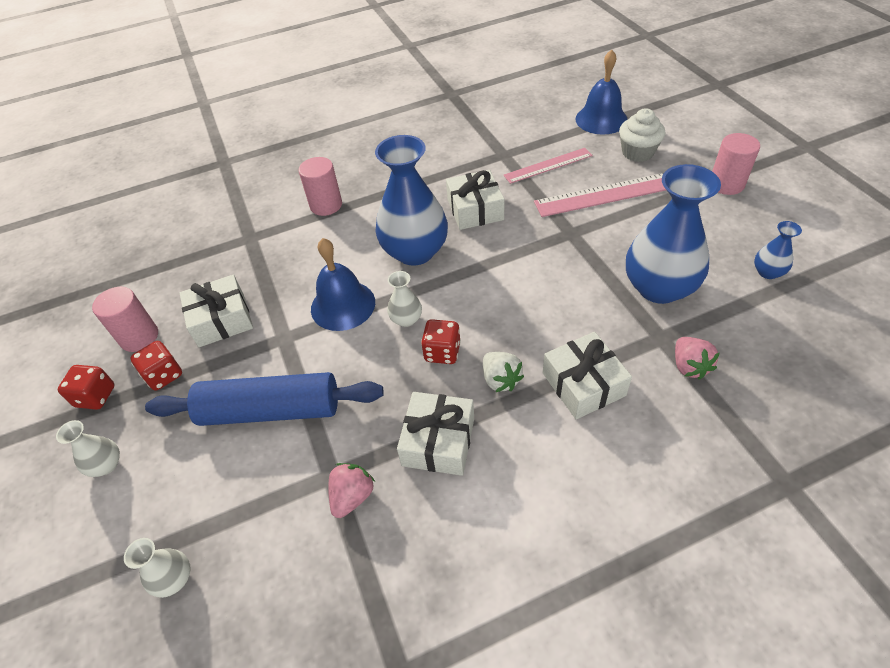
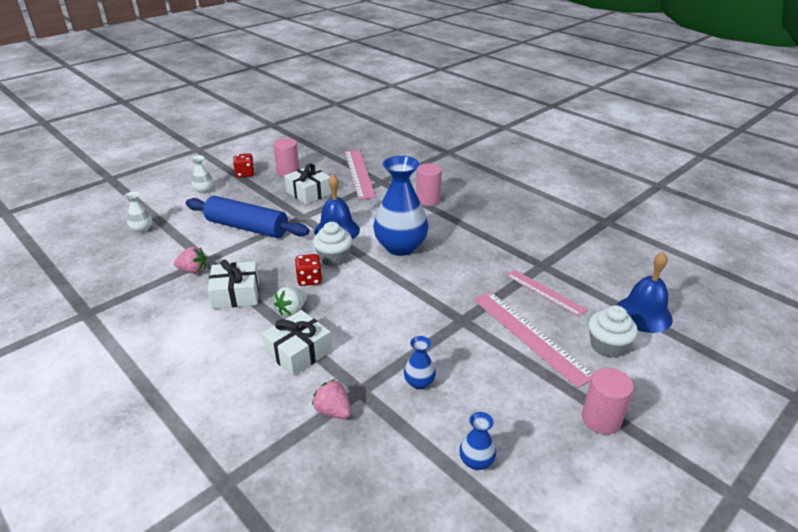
camera: 65 degrees right, 15 degrees down
(164, 375) = (264, 188): red dice -> none
(209, 256) = (359, 173): none -> pink ruler
(271, 410) = (247, 227): blue rolling pin -> blue rolling pin turned 45 degrees counterclockwise
(406, 319) = (334, 258): white vase -> white cupcake
(475, 209) = (462, 264): white gift -> none
(659, 287) = (419, 382): blue vase -> blue vase, size x0.45
(689, 366) = (333, 411): pink strawberry -> pink strawberry turned 75 degrees clockwise

